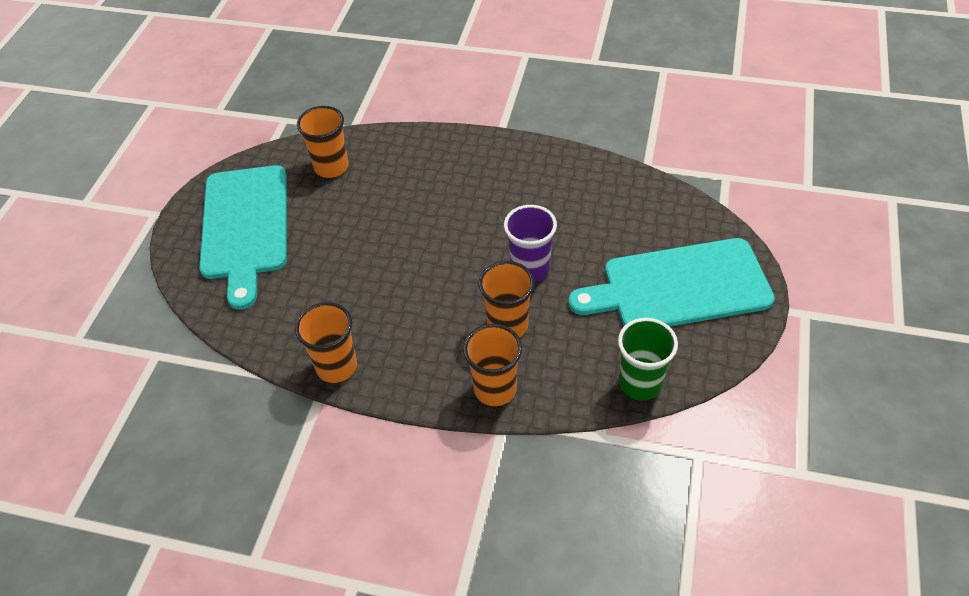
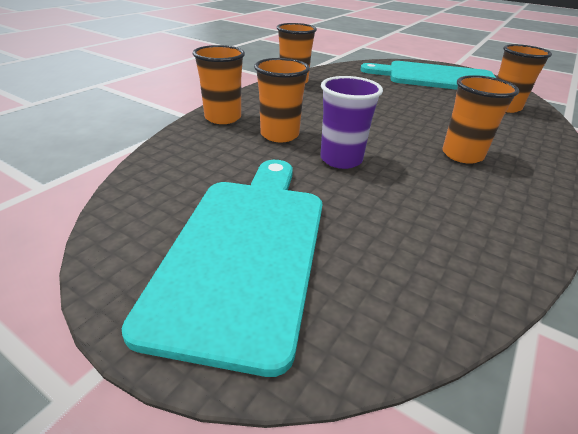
camera: 105 degrees right, 15 degrees down
(473, 195) = (462, 155): none -> orange cup
(640, 383) = (149, 177): green cup -> none

